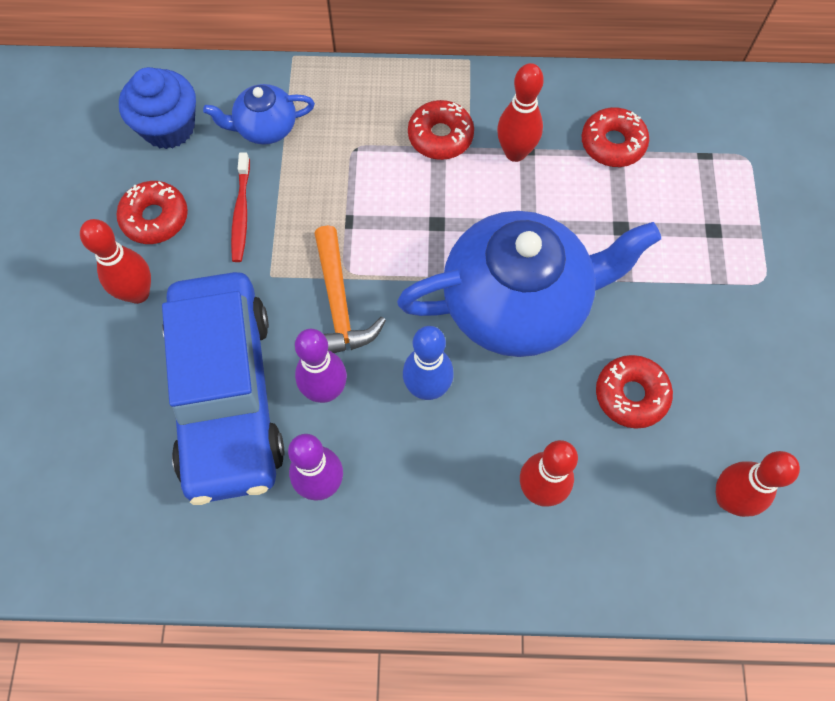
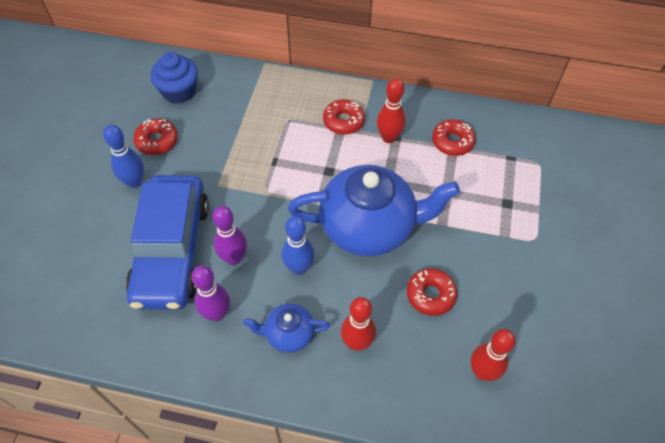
camera: 10 degrees right, 10 degrees down
(138, 293) = (134, 182): red bowling pin -> blue bowling pin
(241, 213) = (209, 146): red toothbrush -> none
(265, 127) = (237, 100): blue teapot -> blue teapot (288, 334)
(339, 304) = (255, 209): orange hammer -> none

